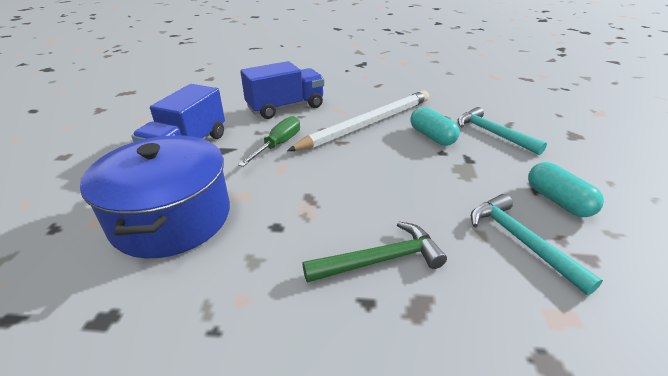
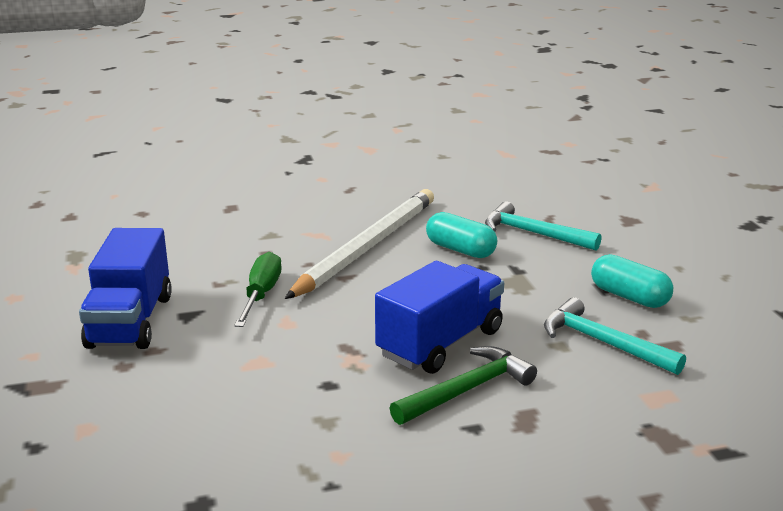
camera: 20 degrees left, 10 degrees down
(172, 217) = (187, 402): blue pot -> none
(285, 107) = (233, 243): blue truck -> blue truck (440, 343)

